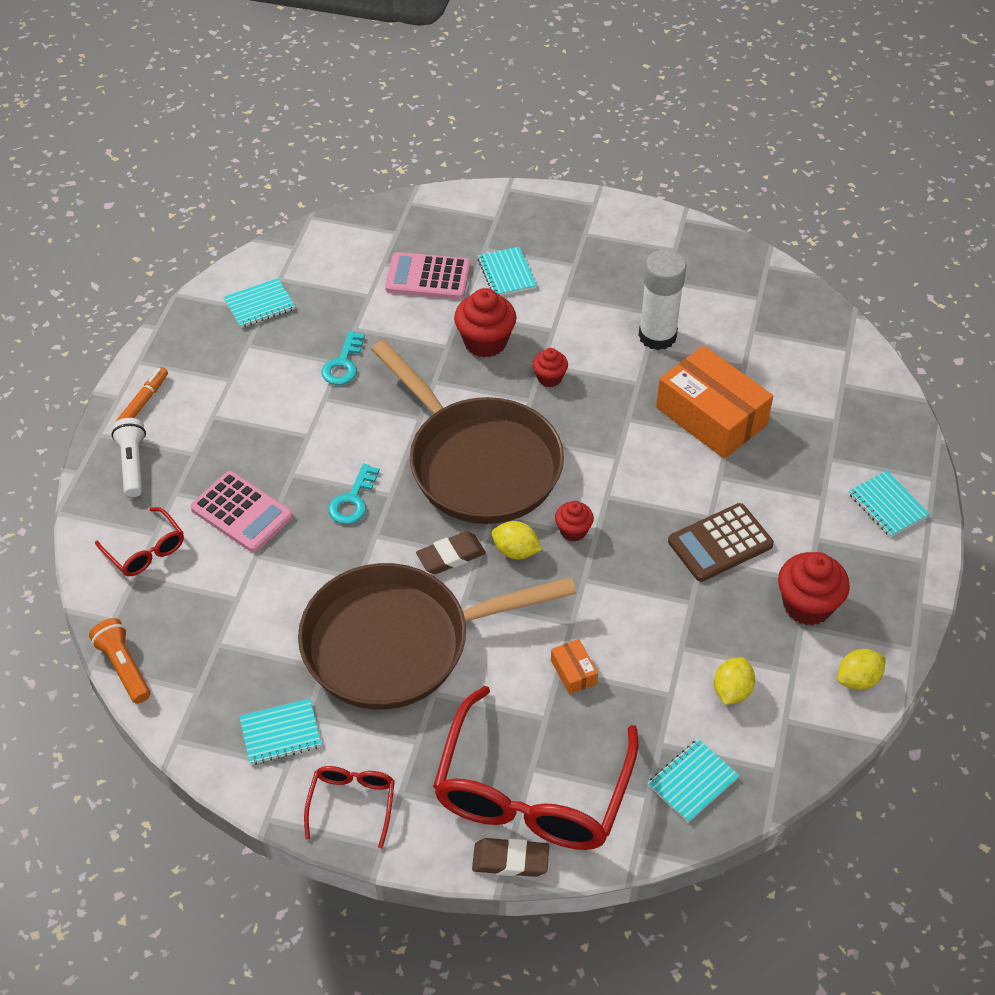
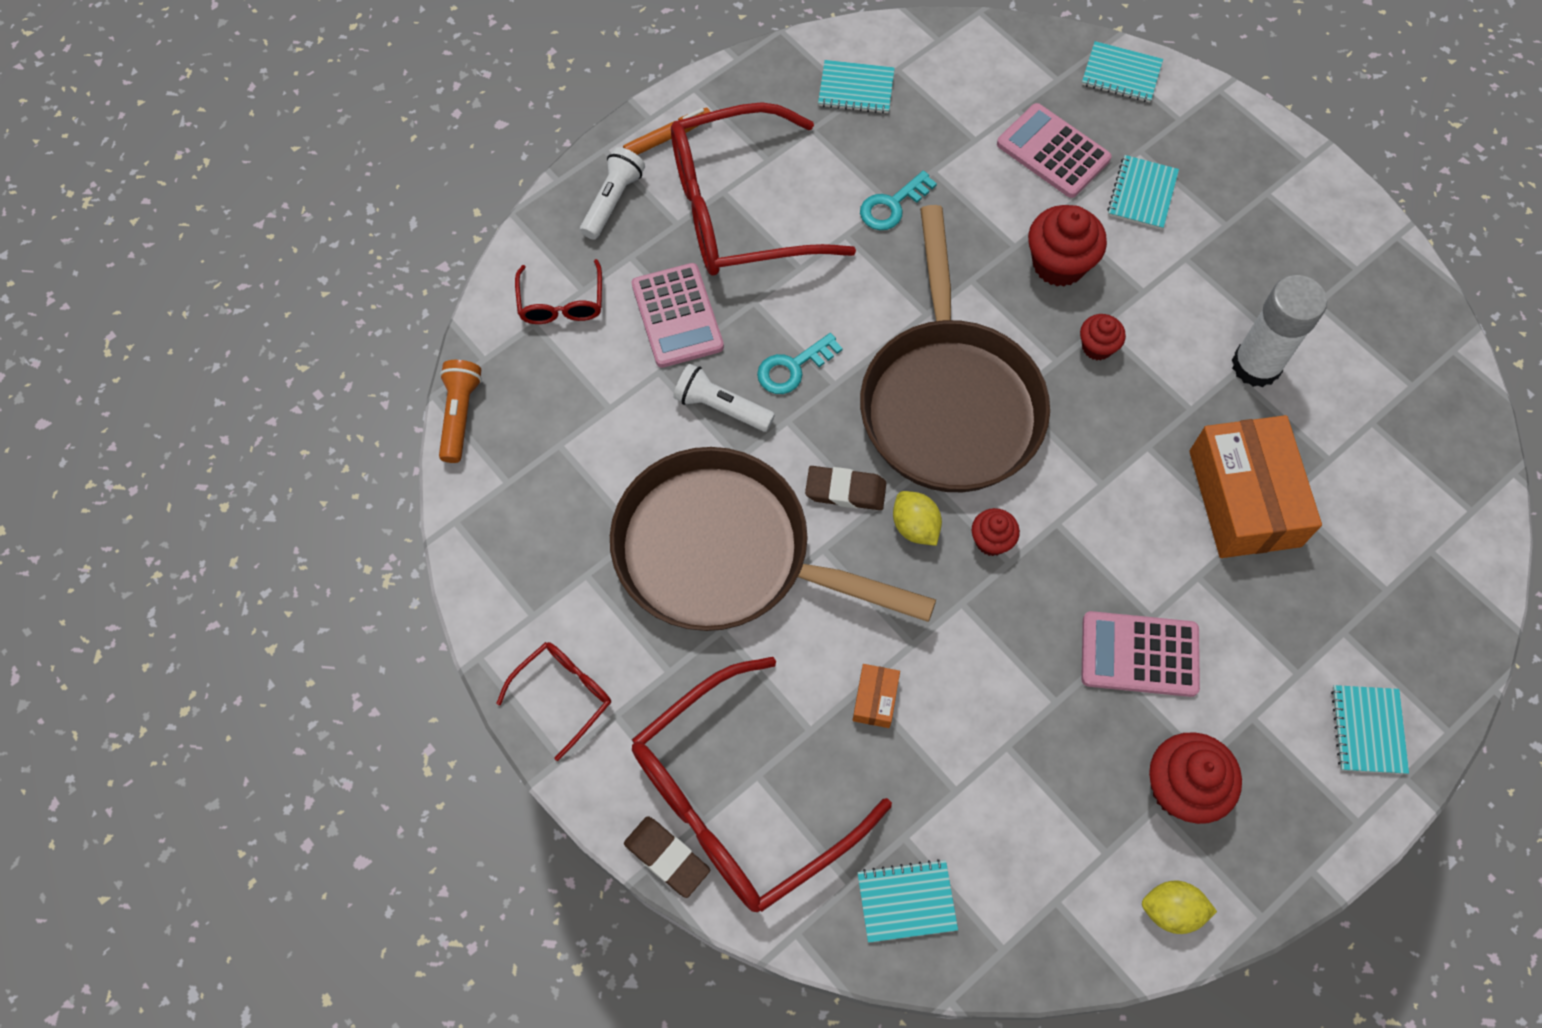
camera: 35 degrees right, 15 degrees up
(233, 422) = (738, 210): none -> red glasses
(280, 733) = (551, 577): turquoise notebook -> turquoise notebook (1121, 74)
(321, 553) = (721, 407): none -> white flashlight
(720, 543) = (1139, 655): brown calculator -> pink calculator
(732, 691) = (1023, 830): yellow lemon -> none

